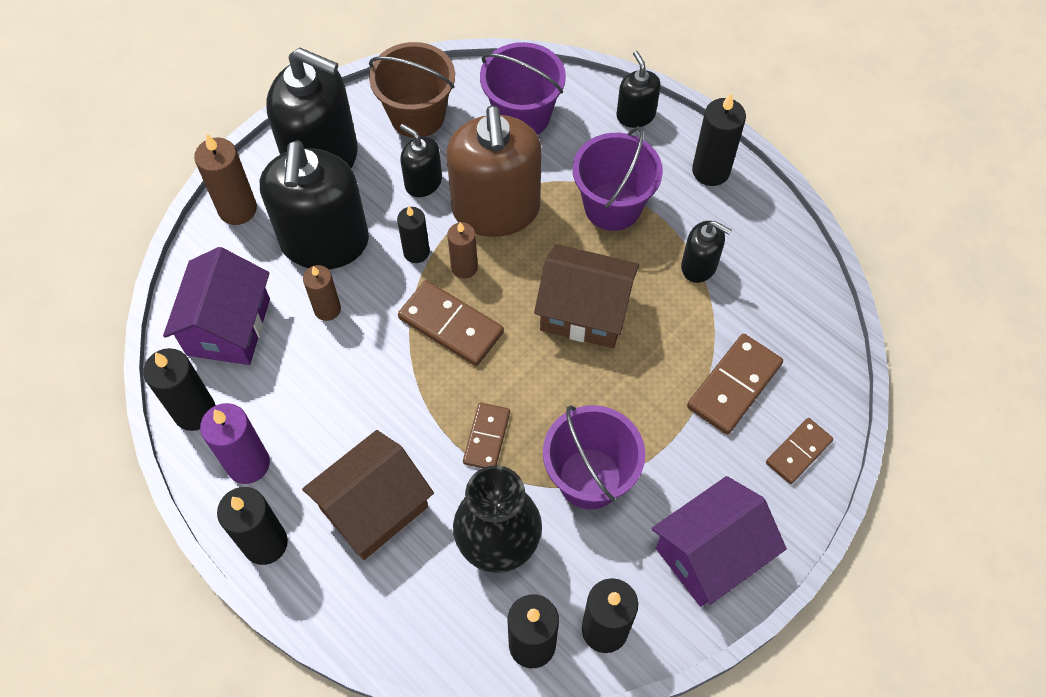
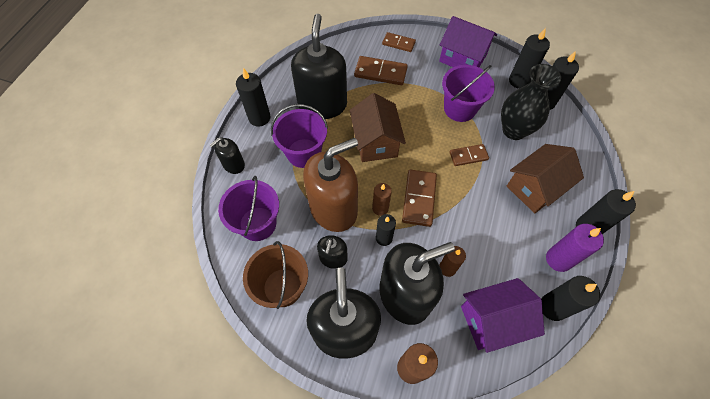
camera: 115 degrees left, 0 degrees up
(374, 508) = (535, 187): brown house -> brown house turned 60 degrees counterclockwise
(699, 266) = (322, 104): black soap dispenser -> black soap dispenser, size x2.07

